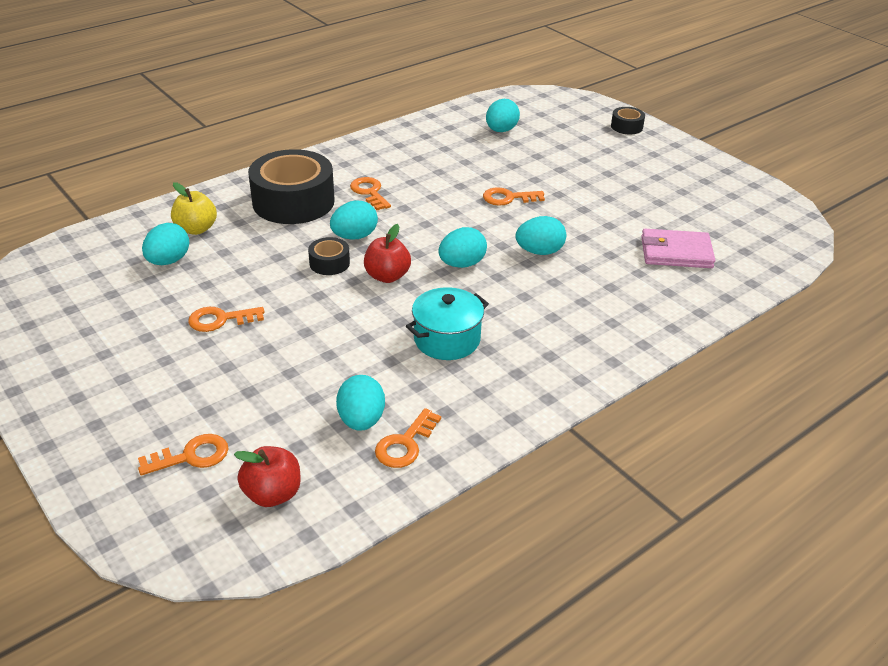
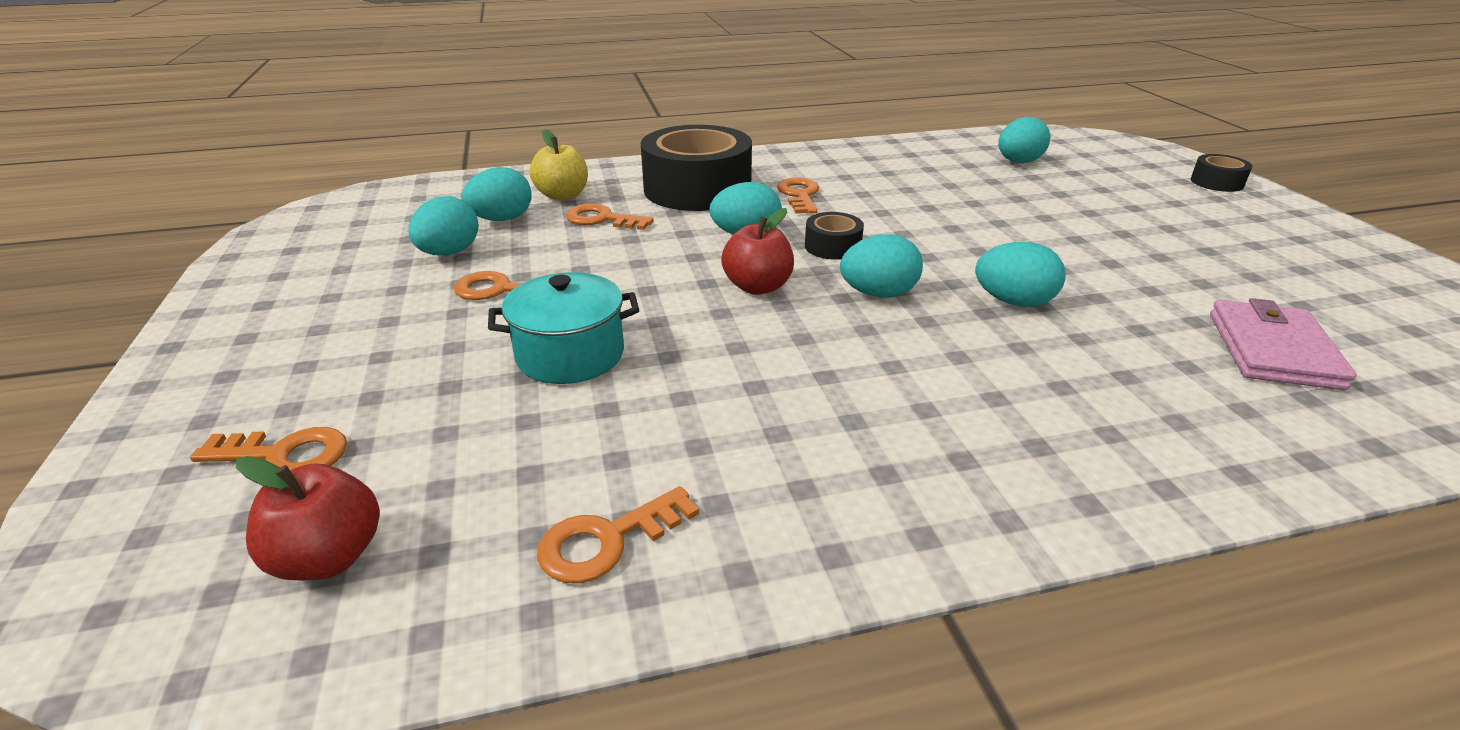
camera: 25 degrees right, 5 degrees down
(329, 263) = (690, 257): black tape -> black tape (832, 246)
(361, 420) = (568, 476): turquoise egg -> turquoise egg (449, 253)
(447, 339) = (792, 388): turquoise pot -> turquoise pot (570, 354)
(508, 198) = (993, 231): orange key -> orange key (602, 219)
(676, 252) = (1273, 350): pink wallet -> pink wallet turned 75 degrees clockwise

